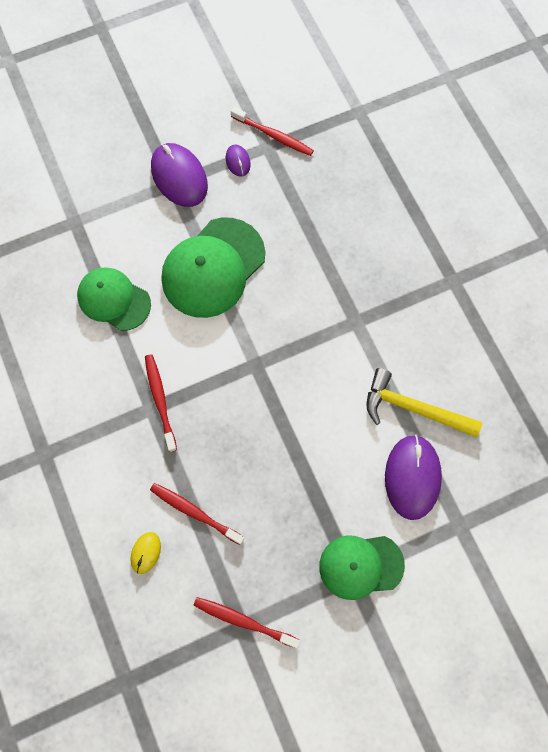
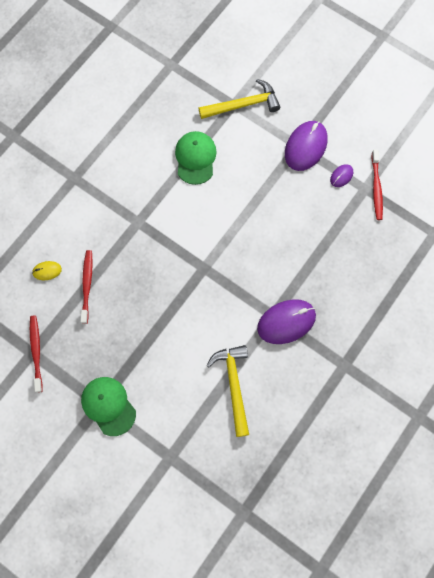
camera: 60 degrees right, 0 degrees up
(83, 212) = (243, 105): none -> yellow hammer
(160, 400) = (146, 224): red toothbrush -> none
(213, 268) = (254, 204): green cap -> none
(412, 477) = (185, 409): purple mouse -> purple mouse (286, 322)

